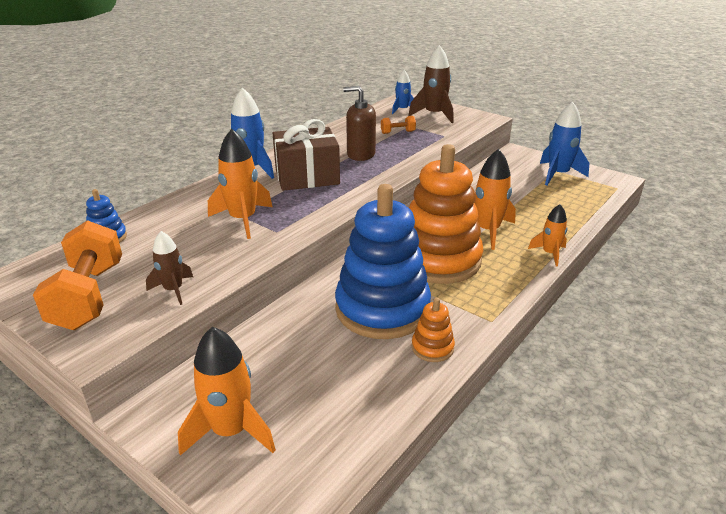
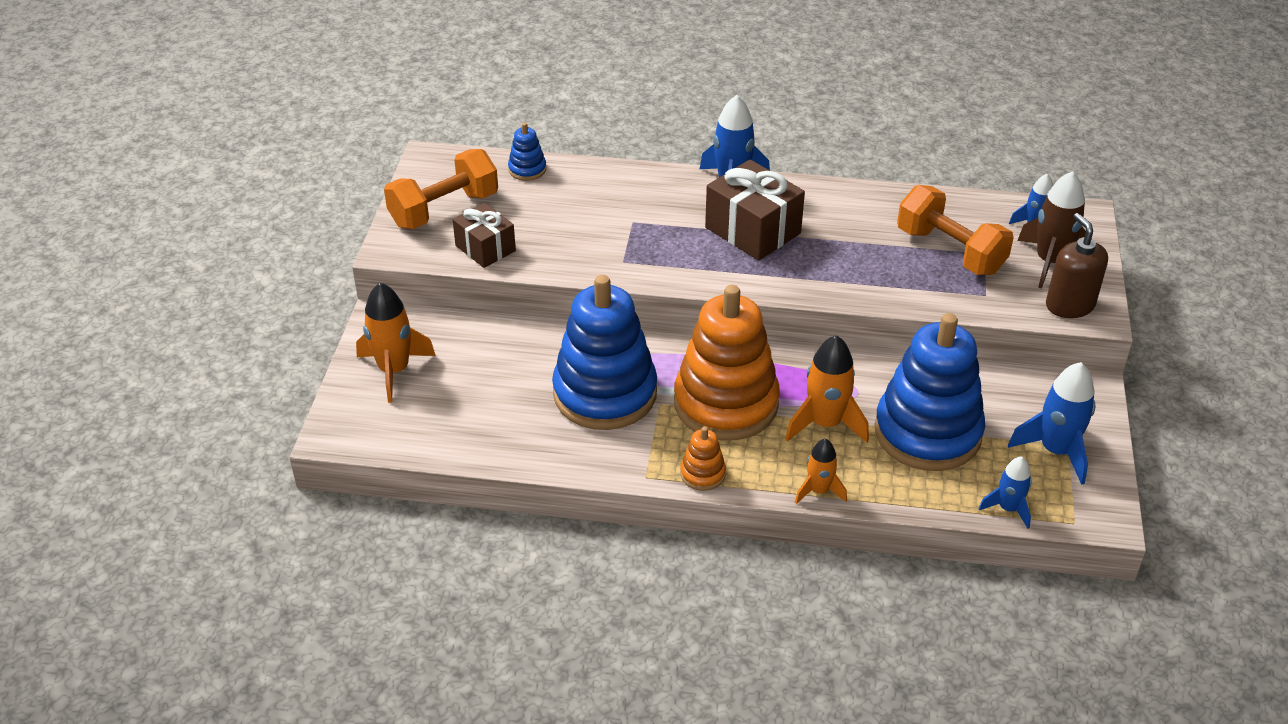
camera: 60 degrees right, 10 degrees up
(173, 290) = (485, 248): brown rocket -> brown gift
(243, 220) = (625, 230): orange rocket -> none
(361, 154) = (851, 246): brown soap dispenser -> brown soap dispenser (1069, 305)
(398, 132) = (950, 251): orange dumbbell -> orange dumbbell, size x2.18
(432, 348) = (572, 448): orange stacking toy -> orange stacking toy (702, 474)
(519, 202) = (927, 432): none -> blue stacking toy
(597, 201) = (1008, 508): none -> blue rocket

